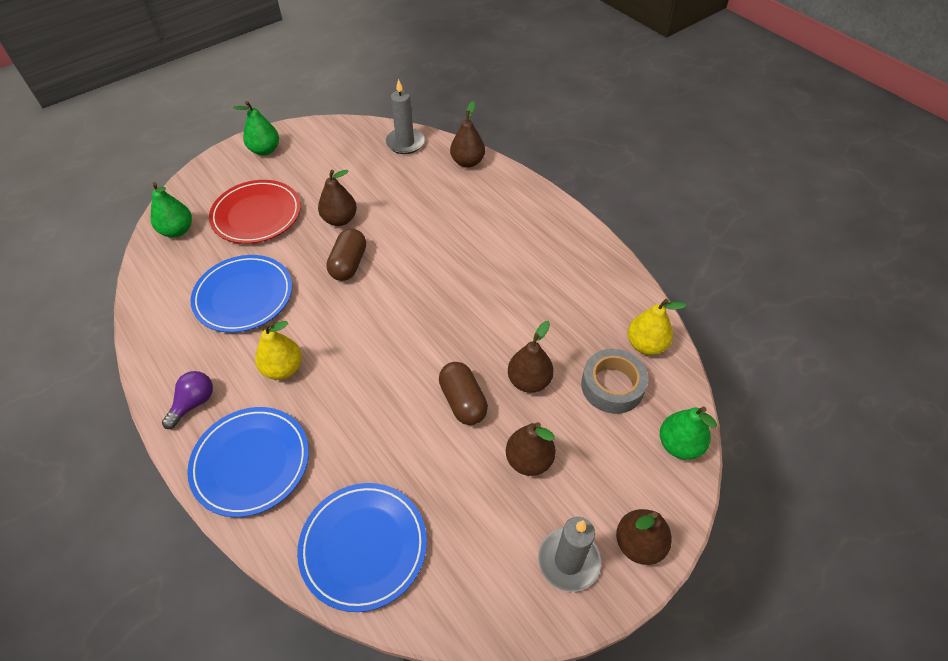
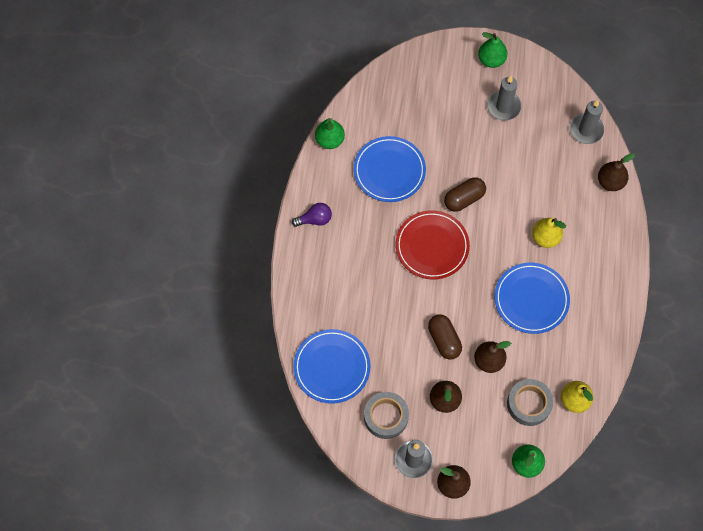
camera: 45 degrees right, 15 degrees up
(177, 230) = (389, 87): green pear -> green pear (330, 140)
(251, 463) = (316, 278): blue plate -> blue plate (531, 299)
(256, 215) = (443, 114): red plate -> red plate (432, 246)
(283, 368) = (372, 238): yellow pear -> yellow pear (545, 238)
(312, 173) = (503, 107): none -> grey candle
(340, 219) = (488, 160): brown pear -> none
(463, 401) = (444, 340): brown capsule -> brown capsule turned 45 degrees counterclockwise
(486, 542) = (386, 417): none -> grey tape

